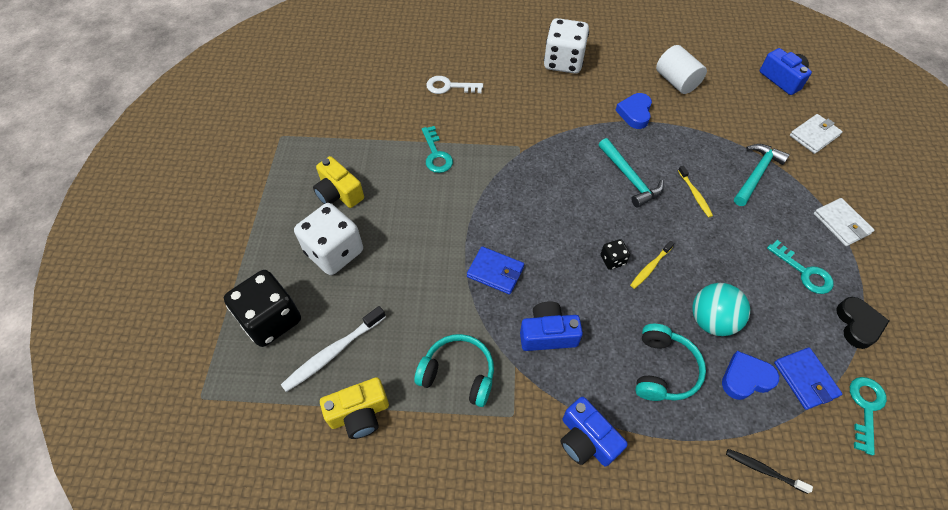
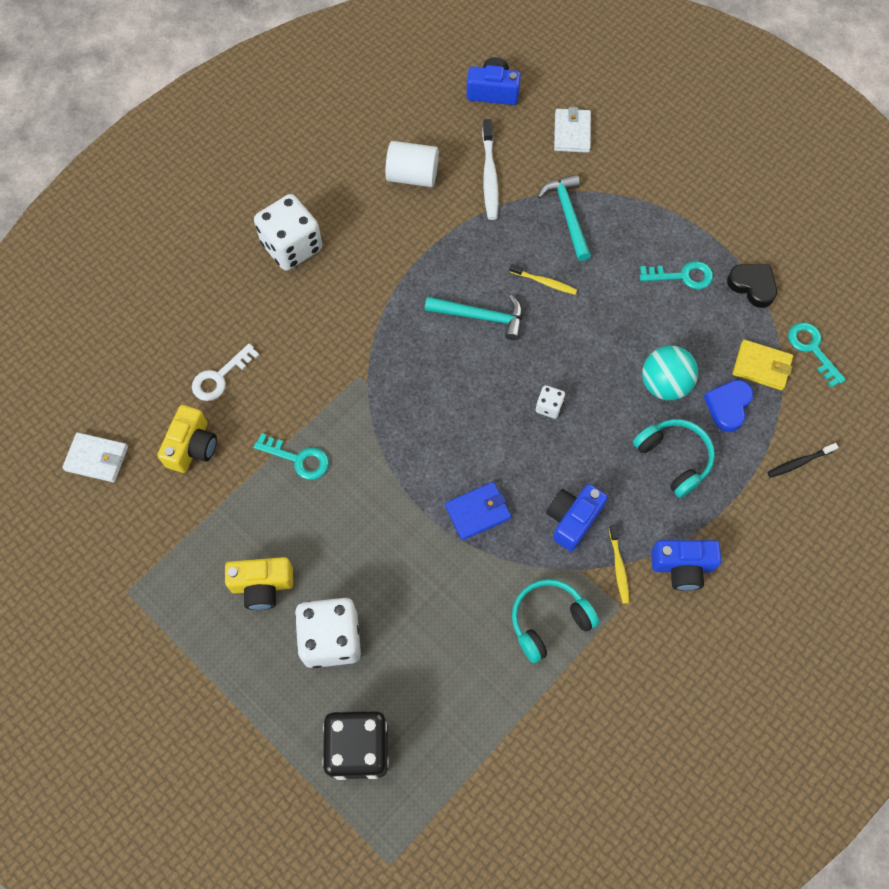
camera: 50 degrees left, 10 degrees up
(333, 353) = (441, 714): white toothbrush -> white toothbrush (489, 176)
(359, 414) = (519, 730): yellow camera -> yellow camera (192, 446)
(612, 260) = (549, 407): black dice -> white dice
(635, 113) = (415, 245): blue heart -> none
(650, 267) = (581, 384): yellow toothbrush -> yellow toothbrush (619, 567)
(805, 379) = (761, 366): blue wallet -> yellow wallet
(841, 224) = (666, 205): white wallet -> white wallet (97, 458)

